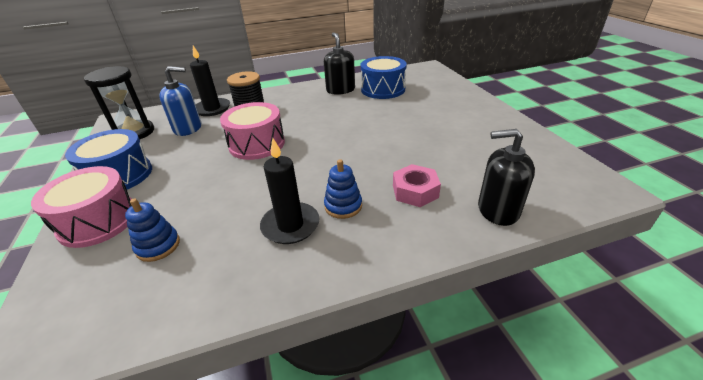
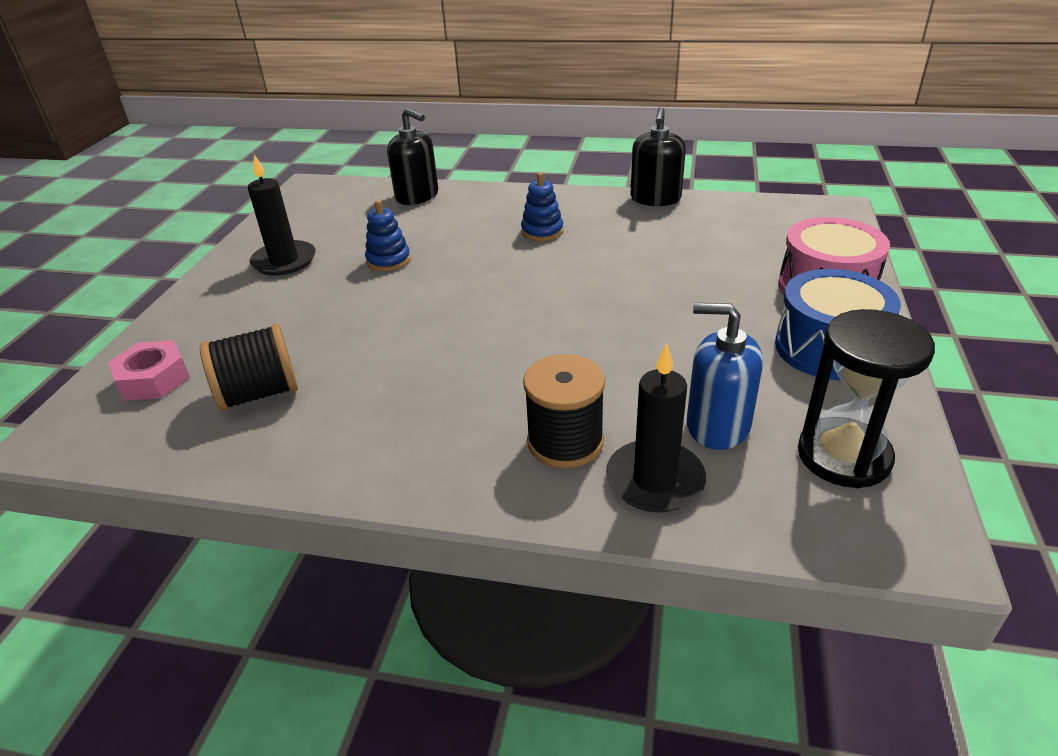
camera: 150 degrees left, 0 degrees up
(158, 246) = (743, 247): blue stacking toy -> blue stacking toy (388, 260)
(257, 144) = (594, 337): pink drum -> none
(290, 225) = (604, 230): black candle -> black candle (284, 261)
(340, 90) = (332, 429): black soap dispenser -> black soap dispenser (655, 199)
(383, 89) = (259, 393): blue drum -> black spool
(415, 191) = (461, 224): pink nut -> pink nut (153, 379)

